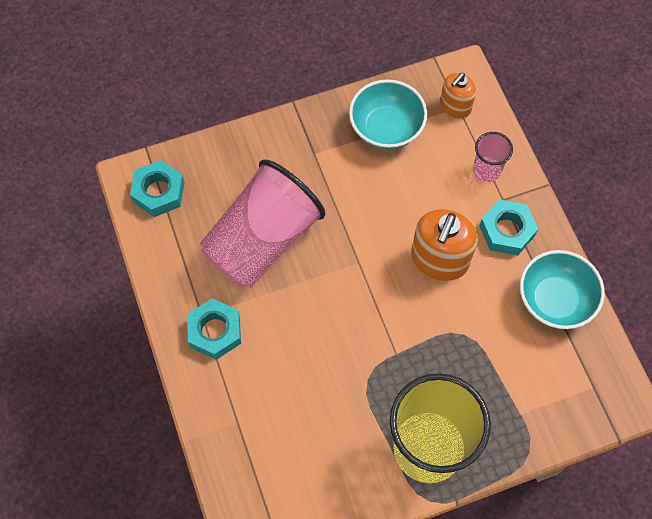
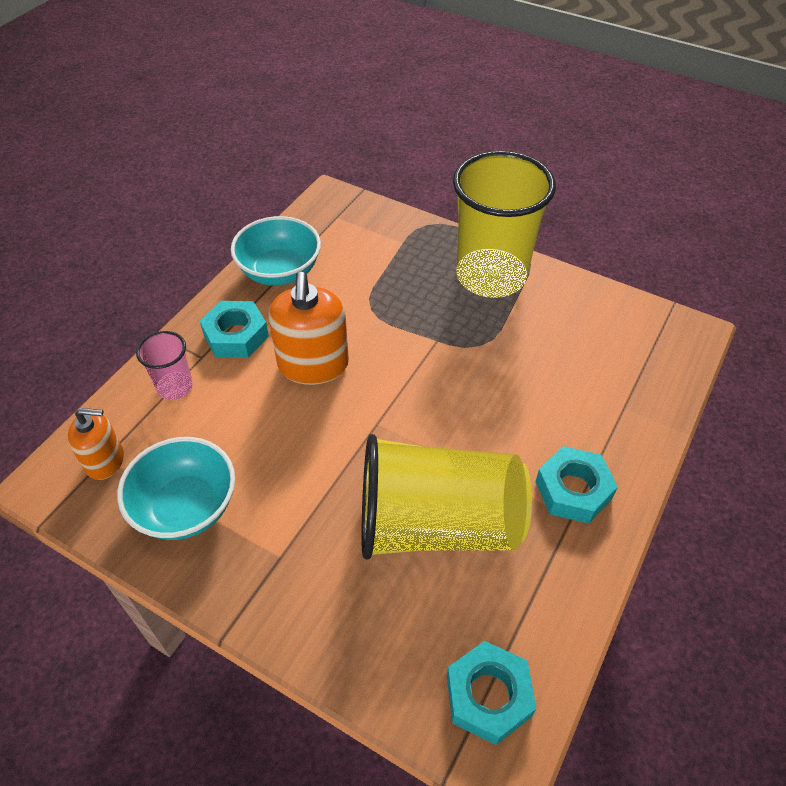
camera: 130 degrees left, 15 degrees down
(263, 241) = (436, 524): pink cup -> yellow cup
(439, 259) = (313, 365): orange soap dispenser -> orange soap dispenser turned 105 degrees clockwise

